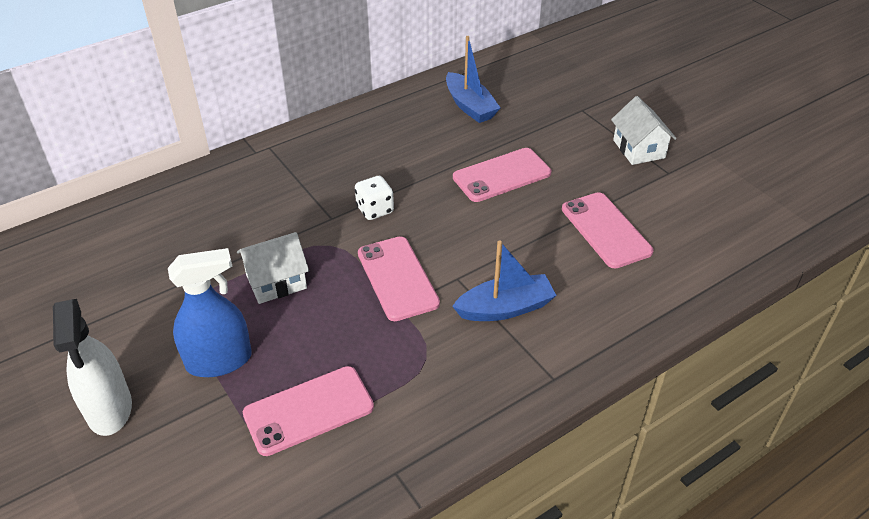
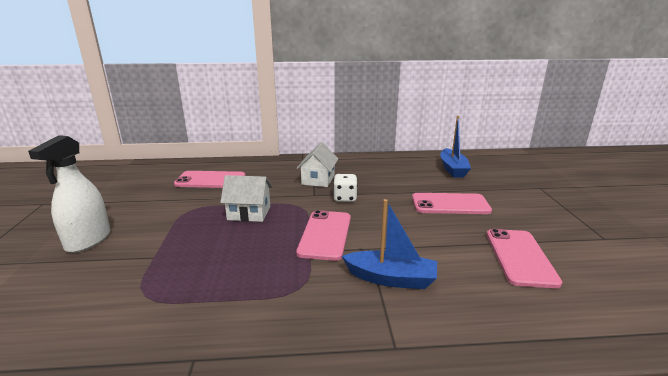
camera: 30 degrees right, 20 degrees down
(219, 361) = (171, 239): blue spray bottle -> none
(308, 410) = (186, 287): pink phone -> pink phone (210, 180)
(639, 149) = (580, 218): white house -> white house (318, 180)

